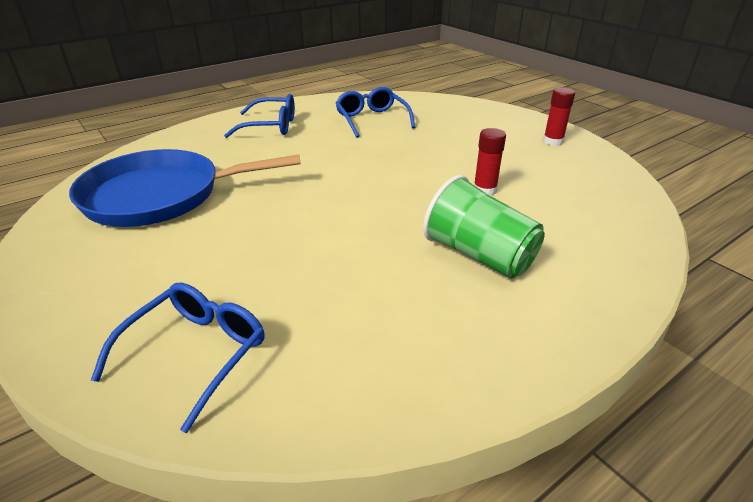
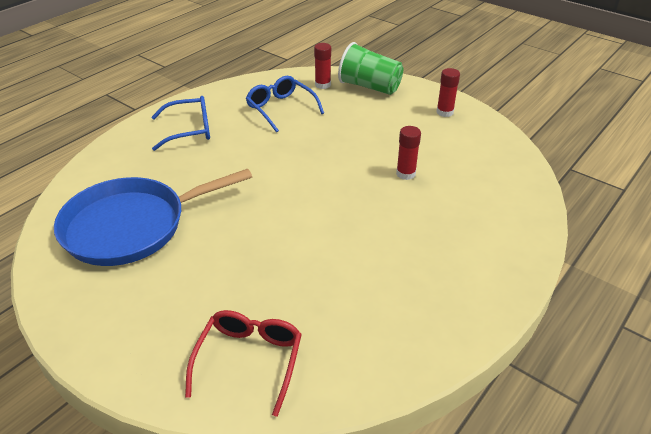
camera: 15 degrees left, 5 degrees up
(196, 353) = (249, 360): blue glasses -> red glasses
(425, 106) = (322, 85): none -> red glue stick
(479, 255) = (421, 237): green cup -> green cup (369, 87)

